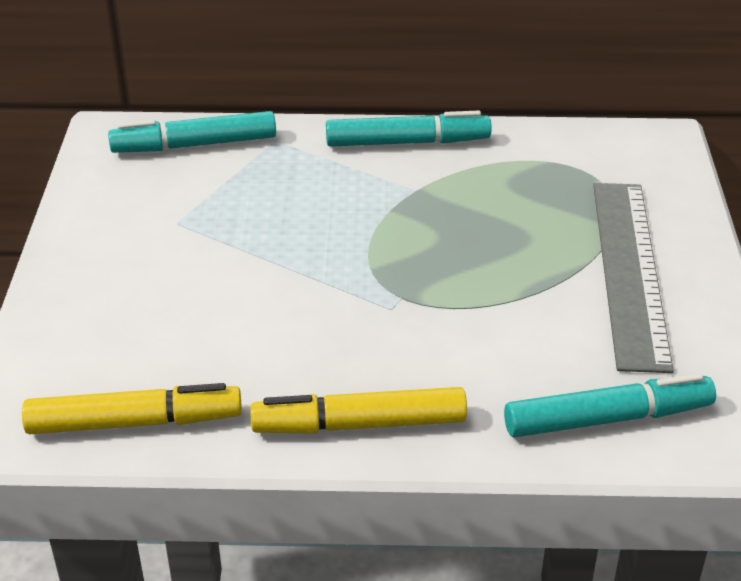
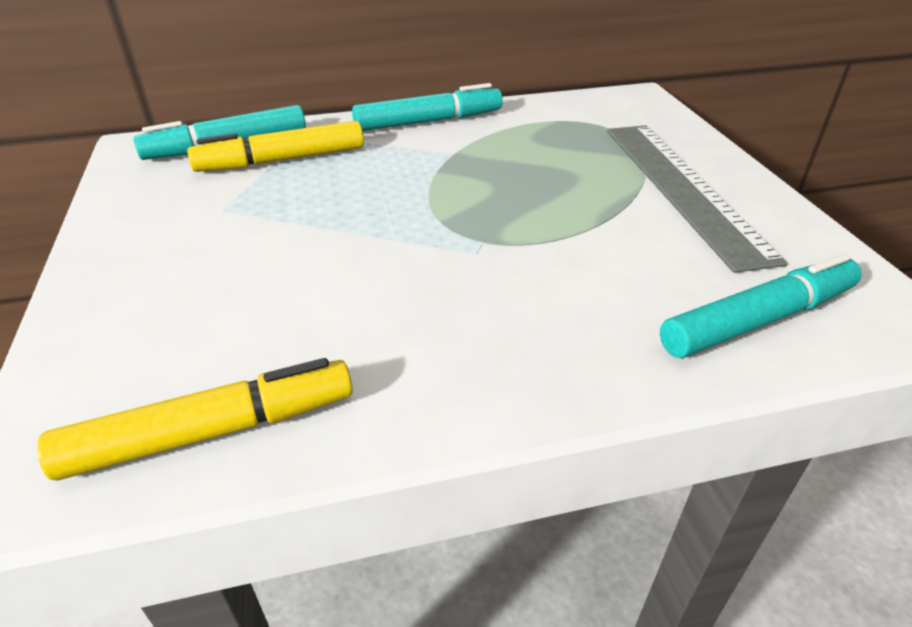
camera: 15 degrees left, 0 degrees up
(361, 424) = (500, 378): yellow marker -> yellow marker (283, 160)

